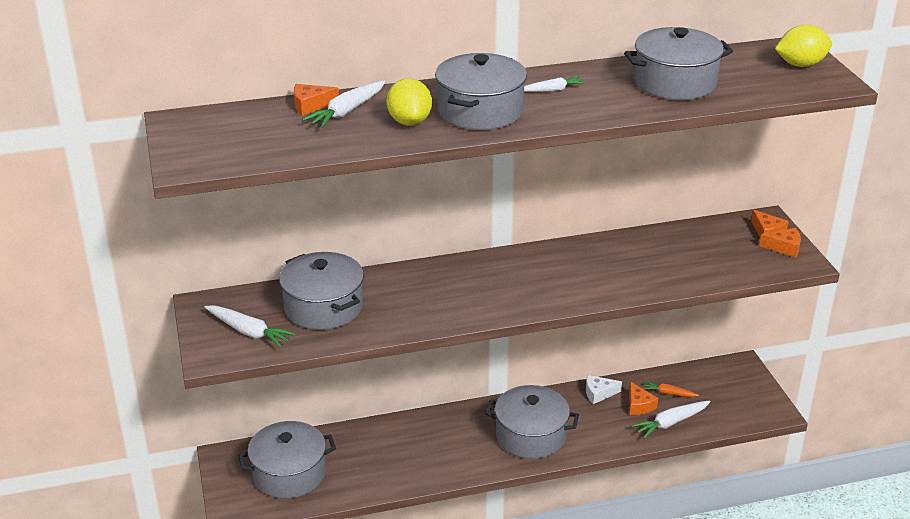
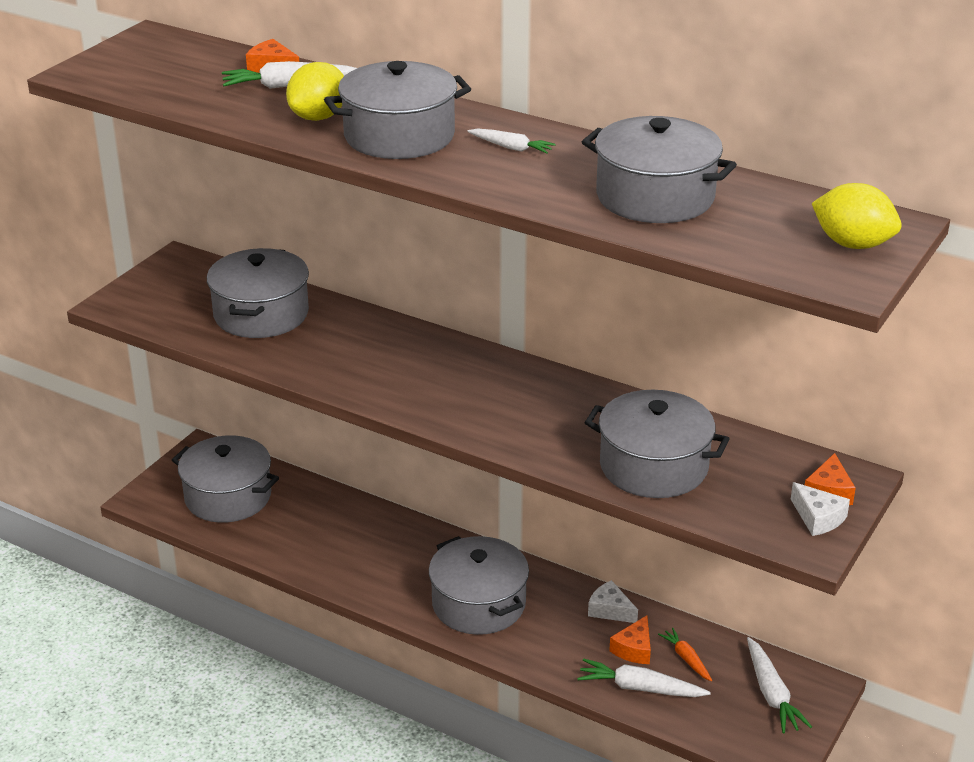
camera: 45 degrees right, 0 degrees up
(248, 332) = (172, 301): white carrot -> white carrot (771, 693)
(678, 266) = (653, 466): none -> grey pot
(784, 248) = (818, 518): orange cheese -> white cheese

